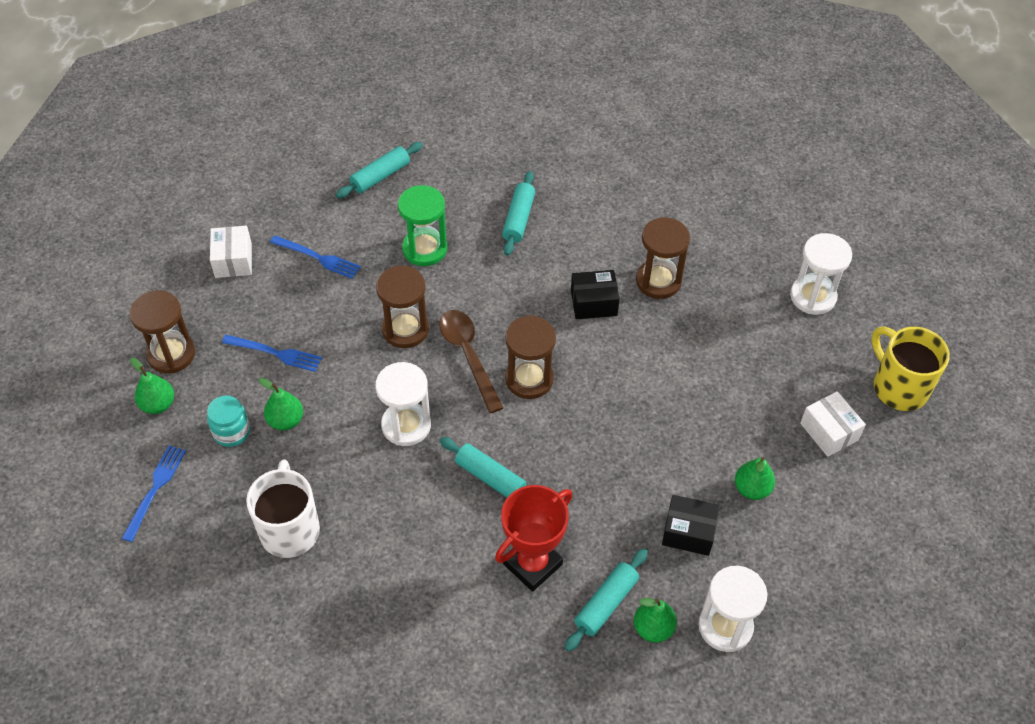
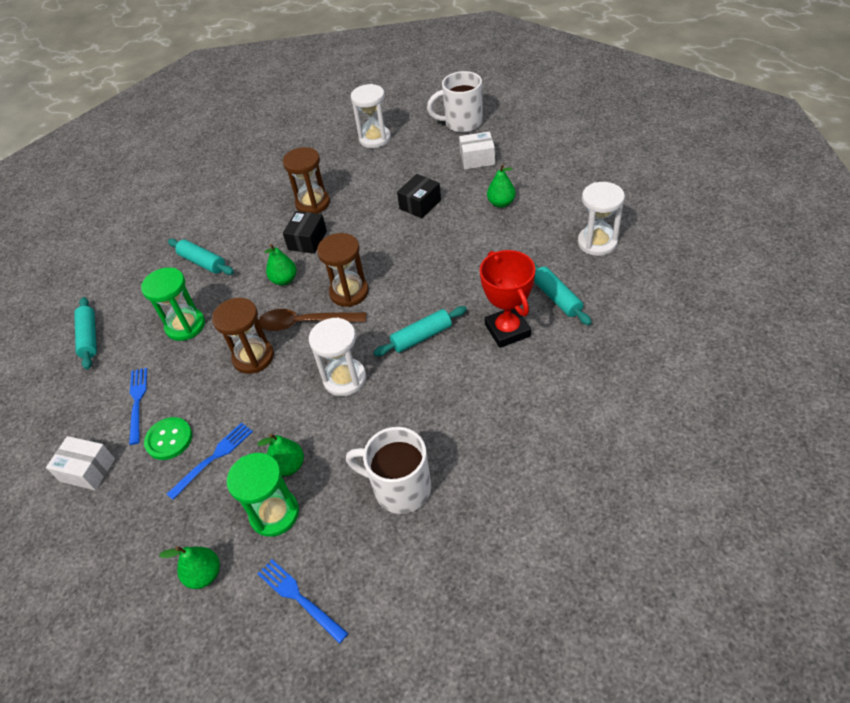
camera: 60 degrees left, 5 degrees down
(171, 354) = (154, 549): brown hourglass -> none
(231, 432) = (274, 514): turquoise jar -> green hourglass
(284, 306) = (169, 439): none -> green button
(319, 258) = (137, 401): blue fork -> blue fork turned 60 degrees counterclockwise
(653, 628) = (585, 278): green pear -> green pear (284, 280)
(688, 532) = (519, 241): black box -> black box (420, 204)
(898, 387) = (462, 123): yellow mug -> white mug

